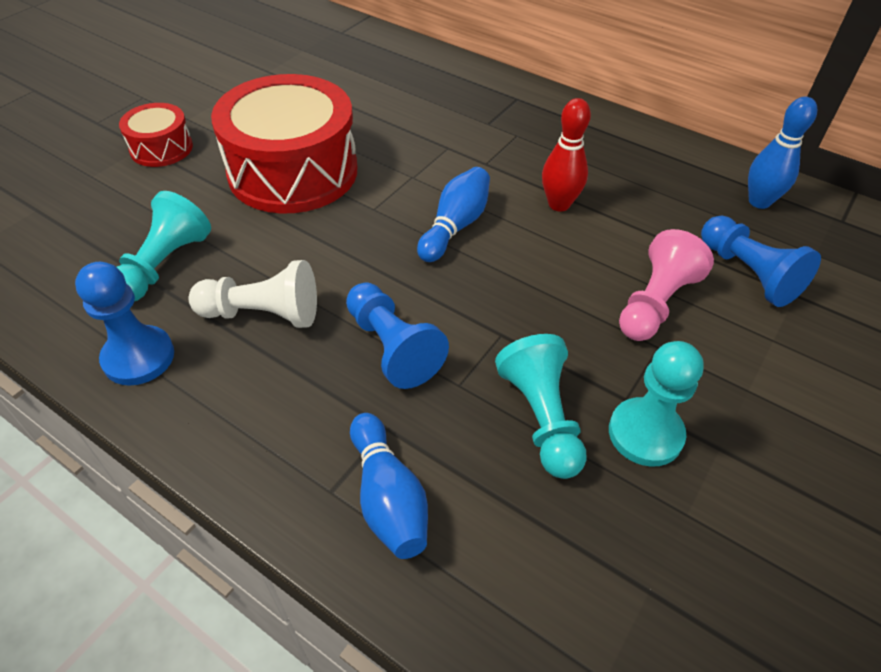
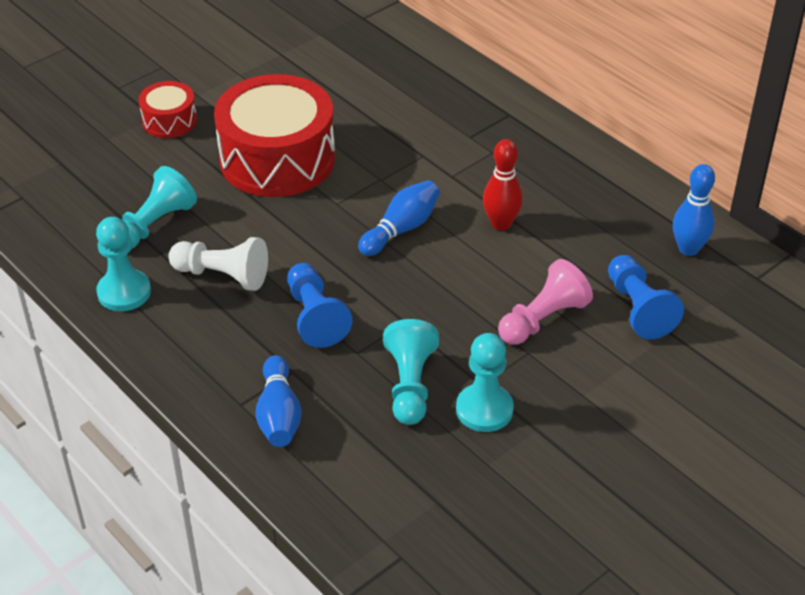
camera: 15 degrees right, 5 degrees down
(138, 357) = (124, 292): blue pawn -> turquoise pawn

